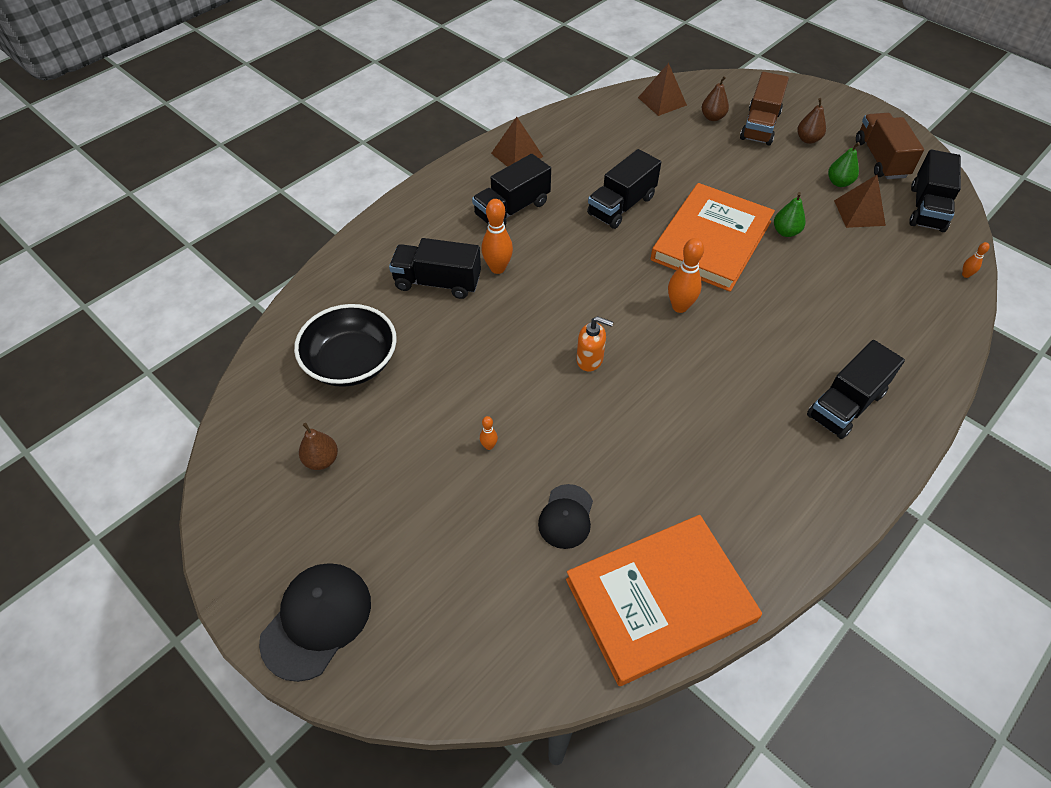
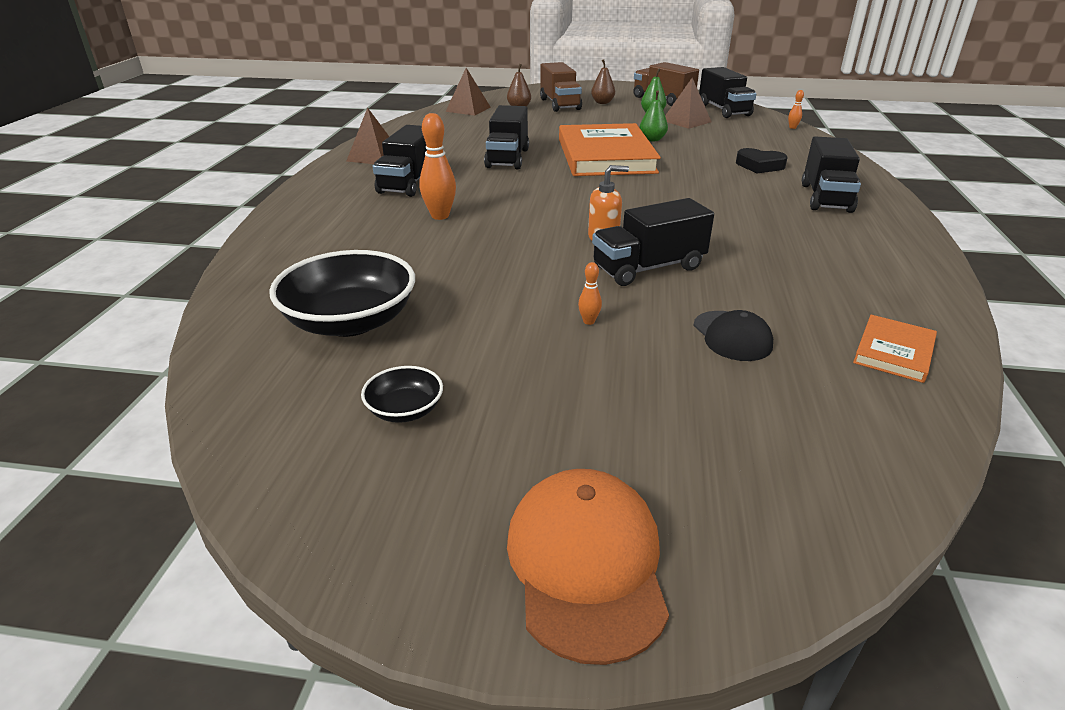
camera: 35 degrees left, 20 degrees down
(316, 620) = (586, 564): black cap -> orange cap
(321, 460) = (405, 410): brown pear -> black bowl
(437, 282) = (387, 241): black truck -> black truck (648, 268)
(659, 600) = (893, 351): orange book -> orange book, size x0.45
(679, 307) = (633, 190): orange bowling pin -> none
(843, 325) = (759, 166): none -> black heart

